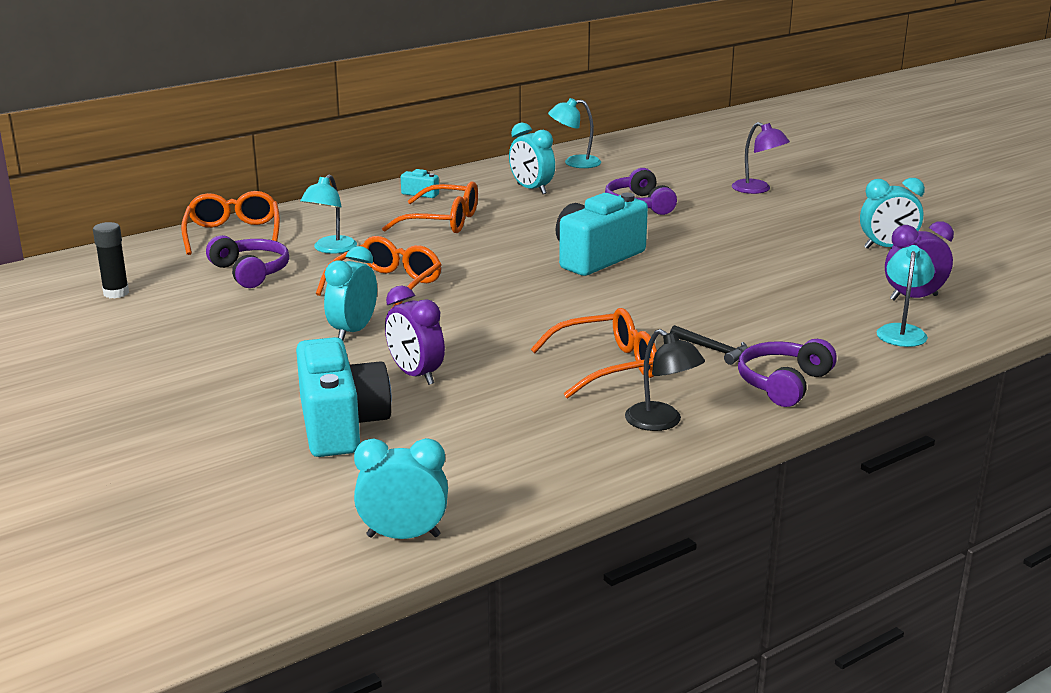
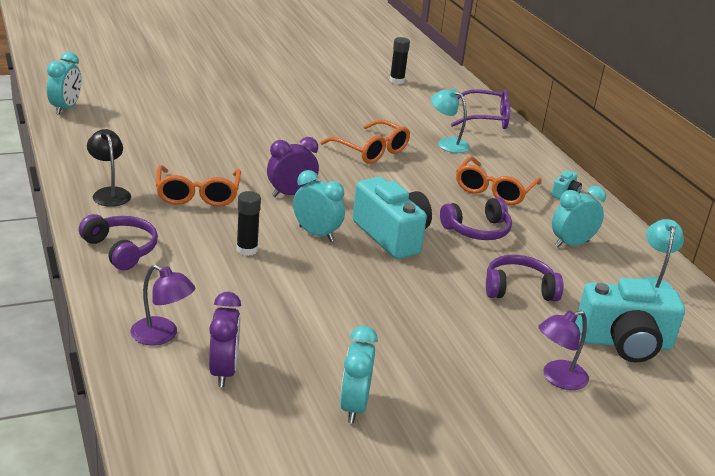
camera: 100 degrees right, 5 degrees up
(233, 234) = (486, 119): orange glasses -> purple glasses
(251, 272) = (414, 116): purple headphones -> purple headphones (477, 230)
(341, 425) = (186, 111): turquoise camera -> turquoise camera (624, 343)
(353, 331) = (304, 131): turquoise clock -> turquoise clock (316, 234)
(415, 375) = (231, 137): purple clock -> purple clock (291, 194)
(661, 422) = (109, 193): black lamp -> black lamp turned 90 degrees clockwise
(703, 319) = (247, 249): none -> black glue stick
(712, 350) = (193, 238): black hammer -> none
(902, 331) = (162, 335): turquoise lamp -> purple lamp

